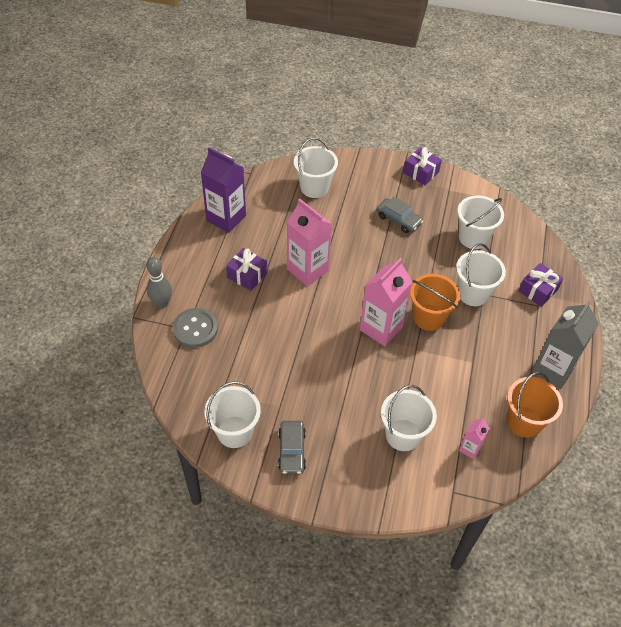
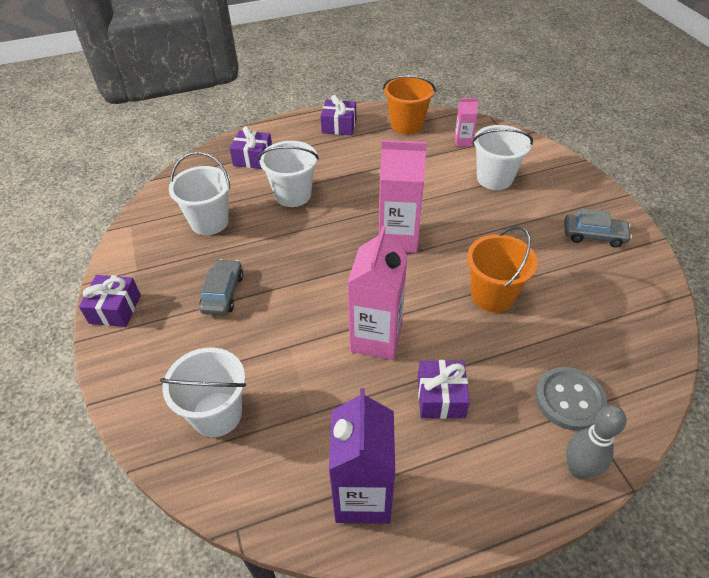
camera: 120 degrees left, 5 degrees down
(234, 432) = (630, 284): white bucket -> none
(291, 451) = (594, 235): grey car -> grey car turned 45 degrees clockwise
(429, 317) = (352, 212): orange bucket -> orange bucket (492, 295)
(553, 369) = (339, 126): grey carton -> purple gift

